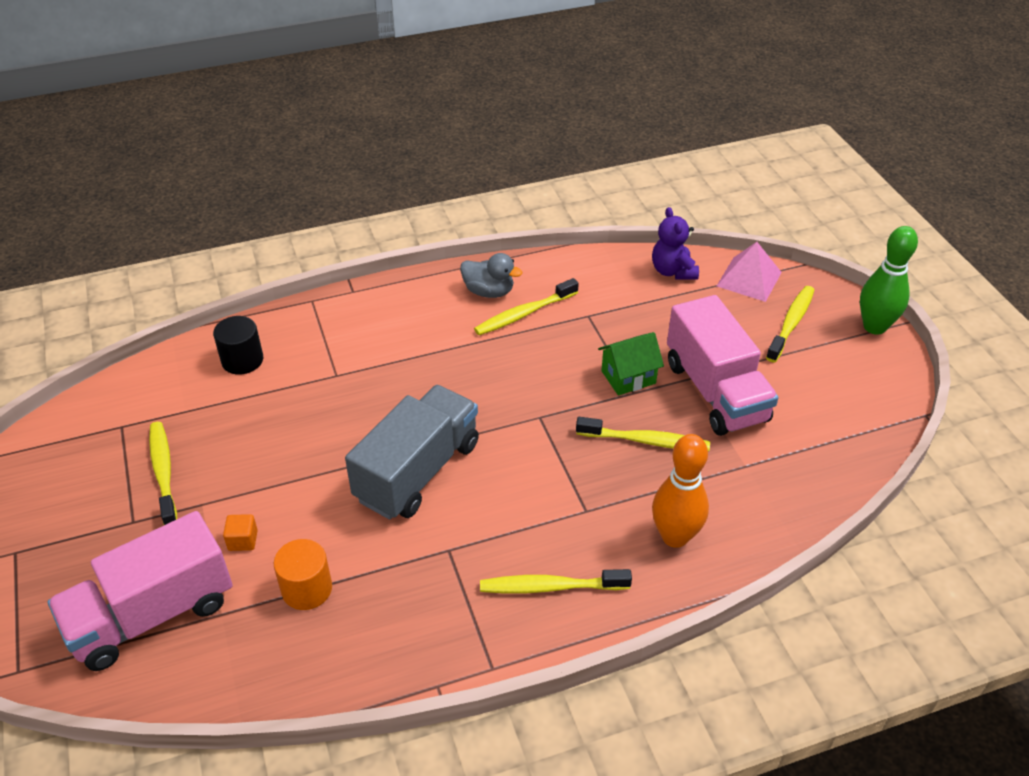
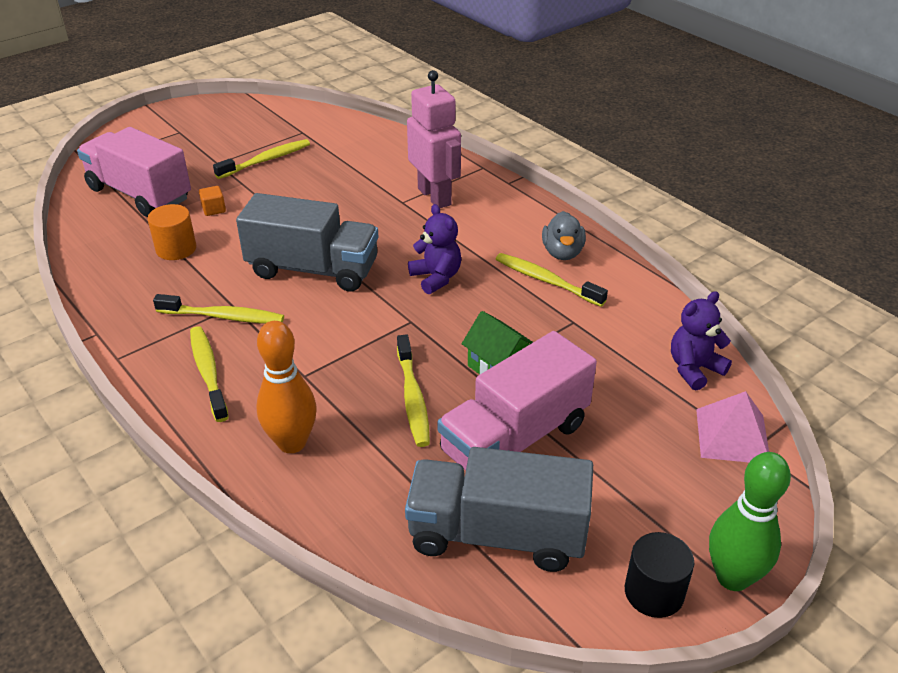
camera: 70 degrees right, 5 degrees down
(242, 360) = (394, 157): black cylinder -> black cylinder (654, 592)
(342, 349) = (435, 196): none -> pink robot
(482, 383) = (436, 278): none -> purple teddy bear
(791, 323) = (677, 488): yellow toothbrush -> yellow toothbrush (223, 317)
(812, 430) = (497, 534): none -> grey truck

